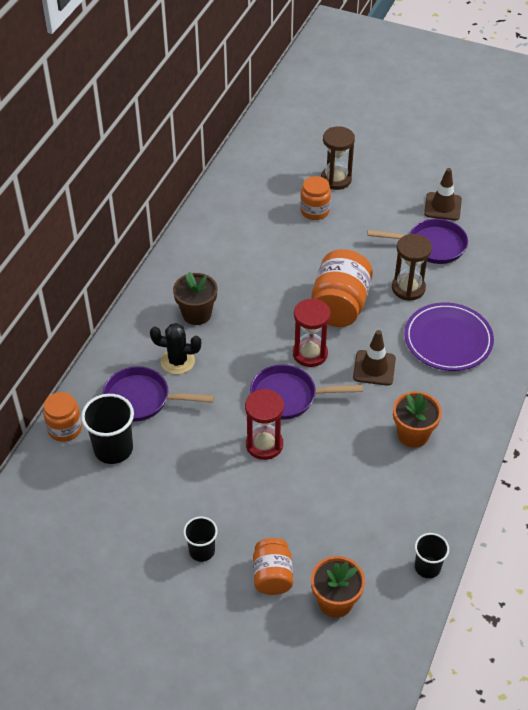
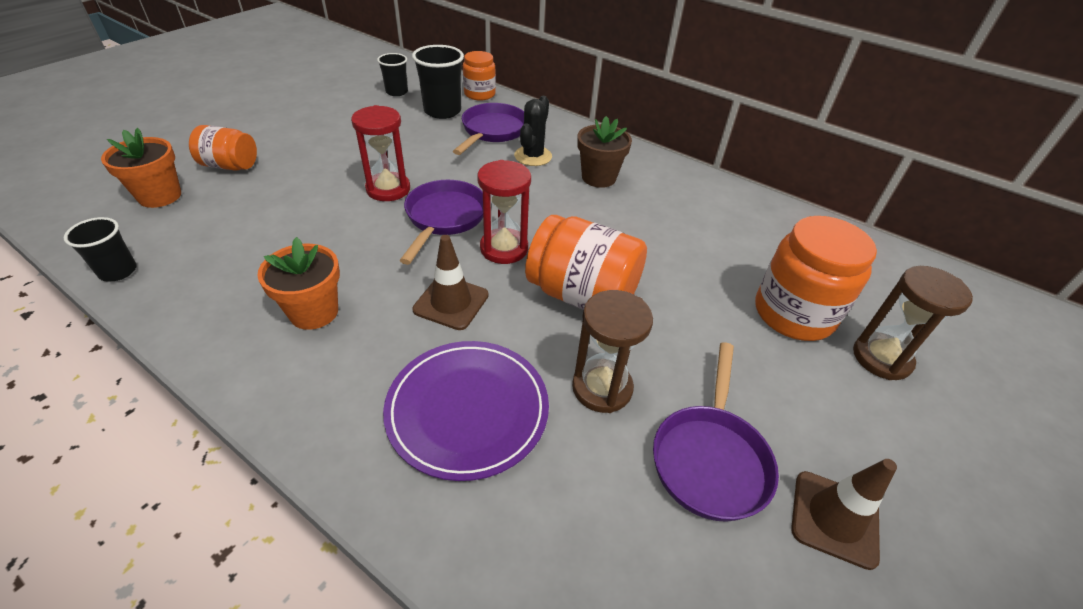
camera: 100 degrees right, 5 degrees down
(202, 551) = (296, 135): black cup -> black cup (396, 92)
(314, 211) = (793, 314): orange jar -> orange jar, size x1.65

